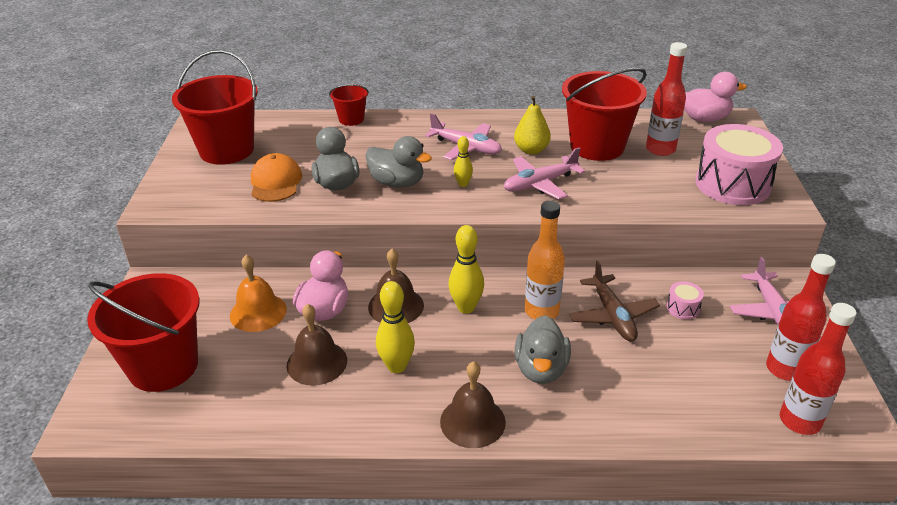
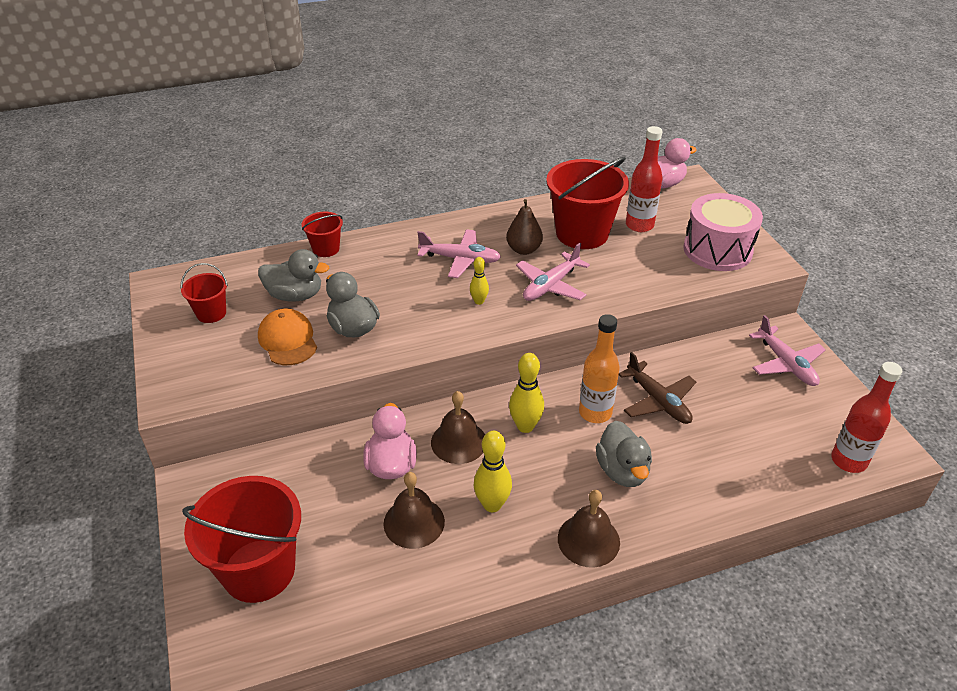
camera: 20 degrees left, 5 degrees up
(226, 150) = (211, 313): red bucket -> red bucket, size x0.50
(258, 312) = (325, 484): orange bell -> none
(397, 183) = (414, 314): grey duck -> grey duck (295, 295)
(531, 150) = (523, 249): yellow pear -> brown pear
(683, 308) = (712, 378): pink drum -> none
(785, 369) = (817, 416): red bottle -> none

